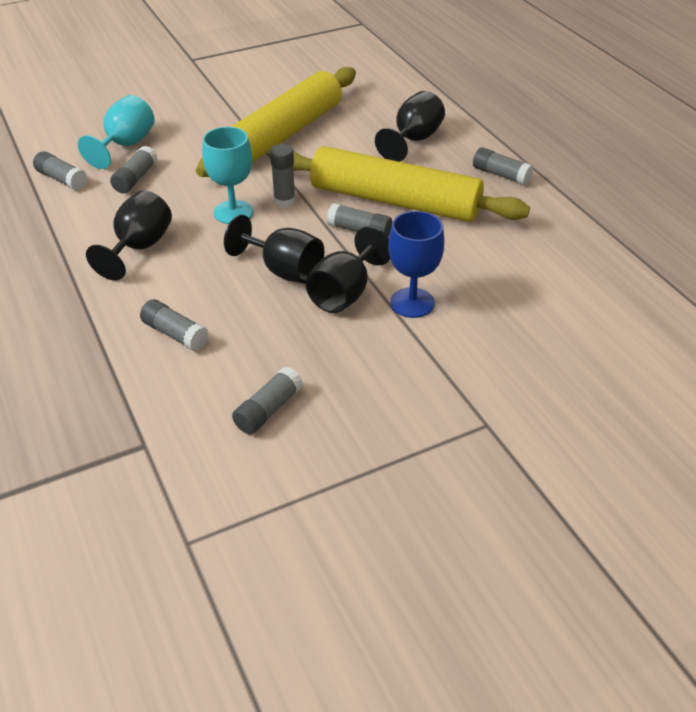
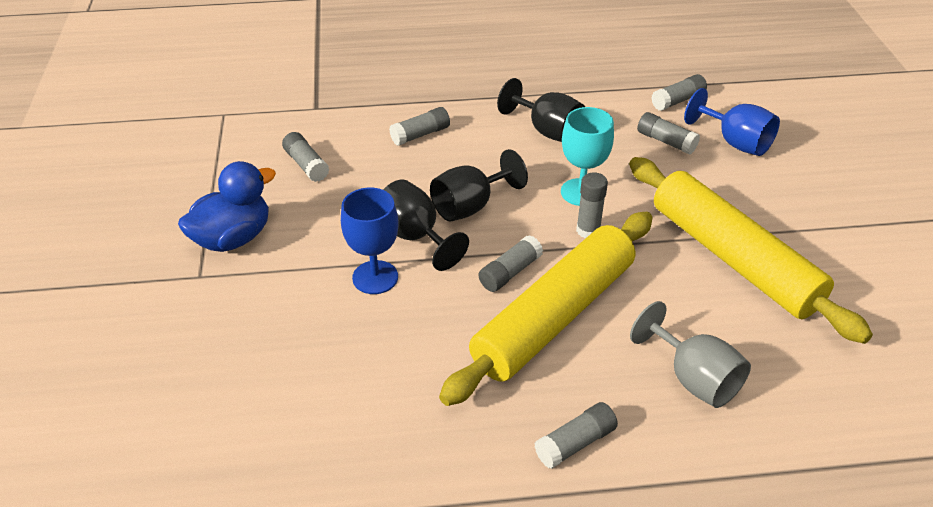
camera: 110 degrees right, 0 degrees up
(125, 145) = (735, 142): turquoise goblet -> blue goblet
(413, 140) = (693, 378): black goblet -> grey goblet
(420, 422) = (233, 238): none -> blue duck

